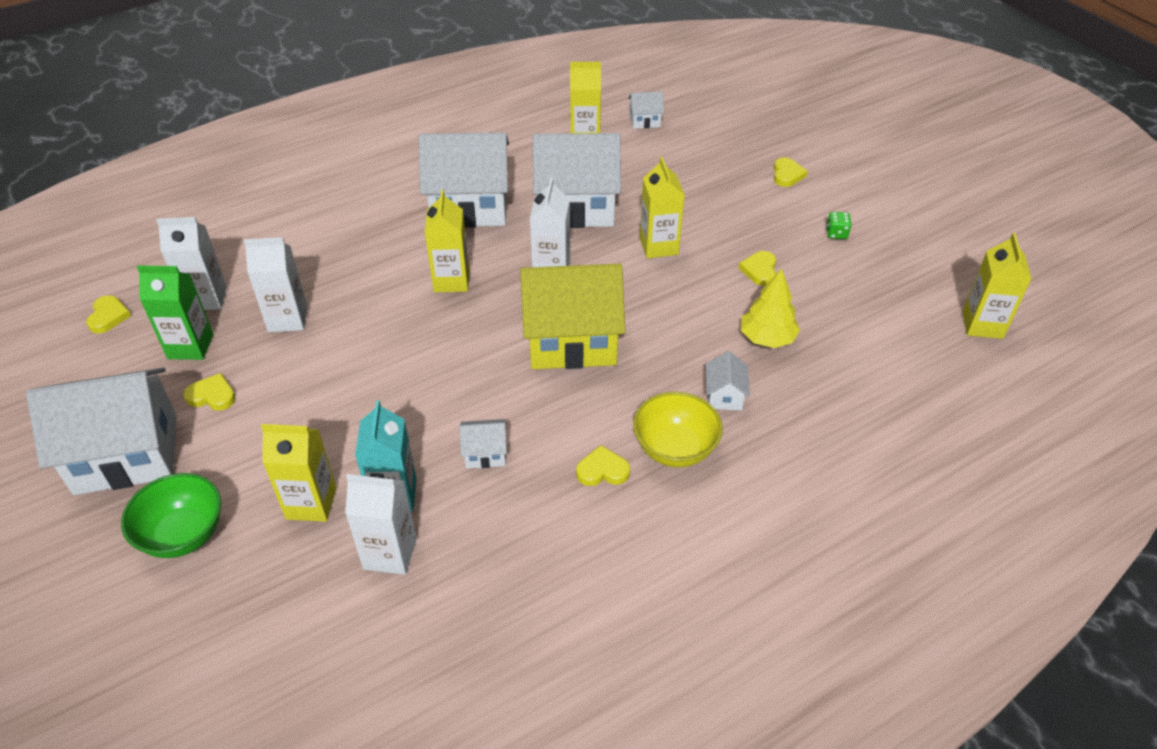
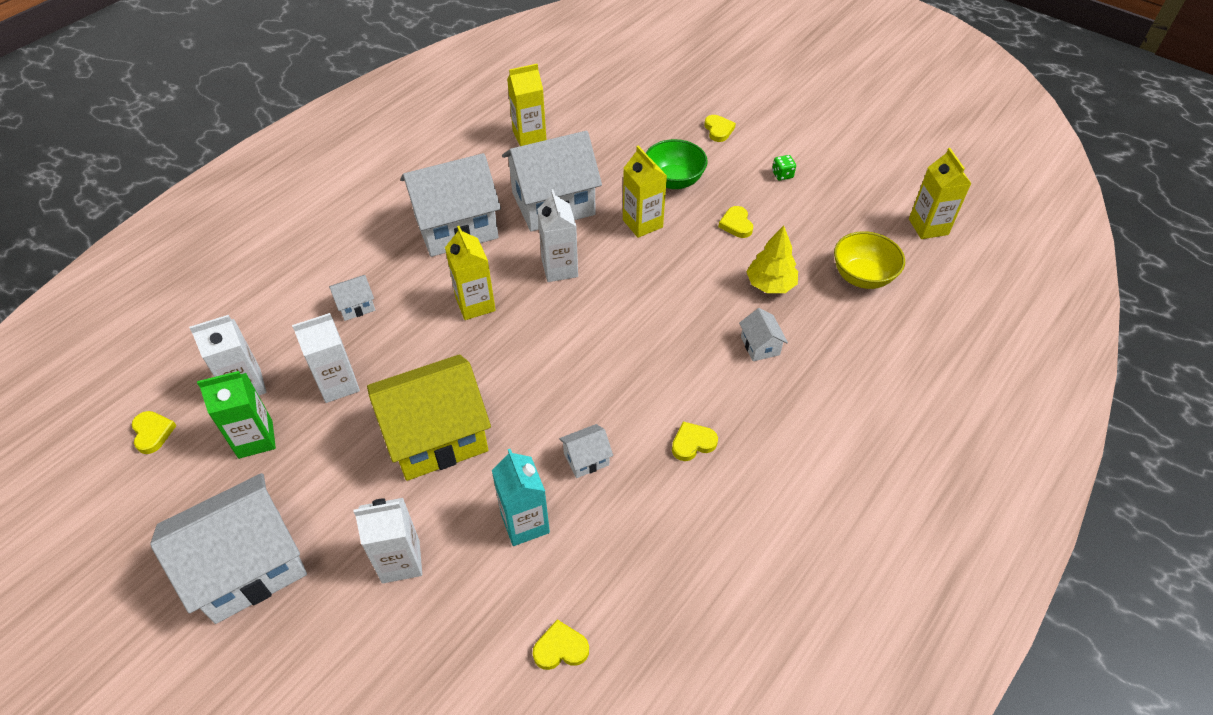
camera: 20 degrees left, 5 degrees up
(184, 534) = (347, 625): green bowl -> green bowl (674, 181)
(212, 396) = (303, 482): yellow heart -> yellow heart (560, 648)
(311, 503) = (453, 555): yellow carton -> none
(390, 553) = (548, 578): white carton -> white carton (400, 561)
(571, 340) = (610, 332): yellow house -> yellow house (436, 436)
(644, 121) = (574, 106): white house -> white house (356, 306)
(675, 449) = (742, 405): yellow bowl -> yellow bowl (862, 277)

